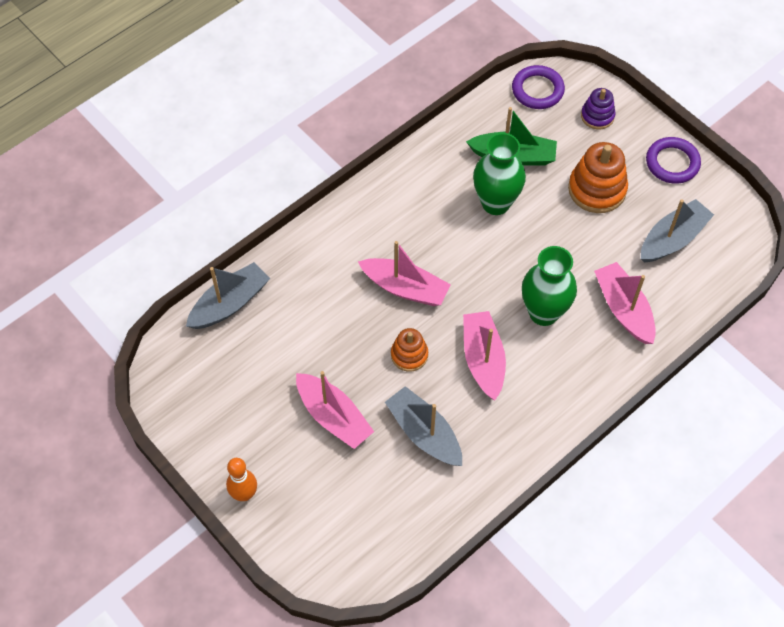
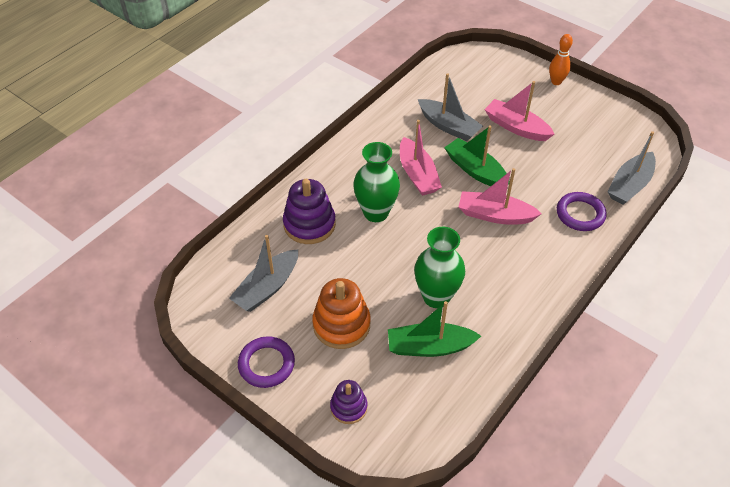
camera: 170 degrees right, 10 degrees down
(409, 355) = (475, 170): orange stacking toy -> green boat
(537, 90) = (419, 430): purple ring -> purple ring (580, 214)
(623, 309) = (309, 224): pink boat -> purple stacking toy

